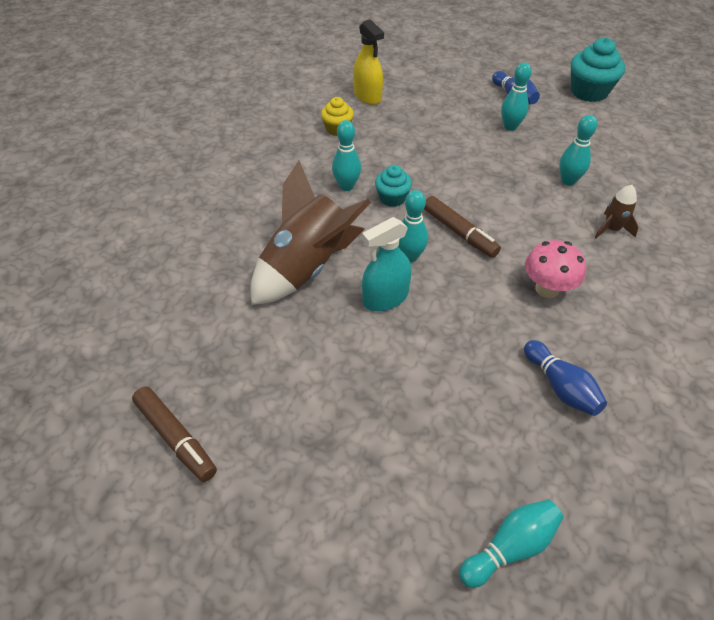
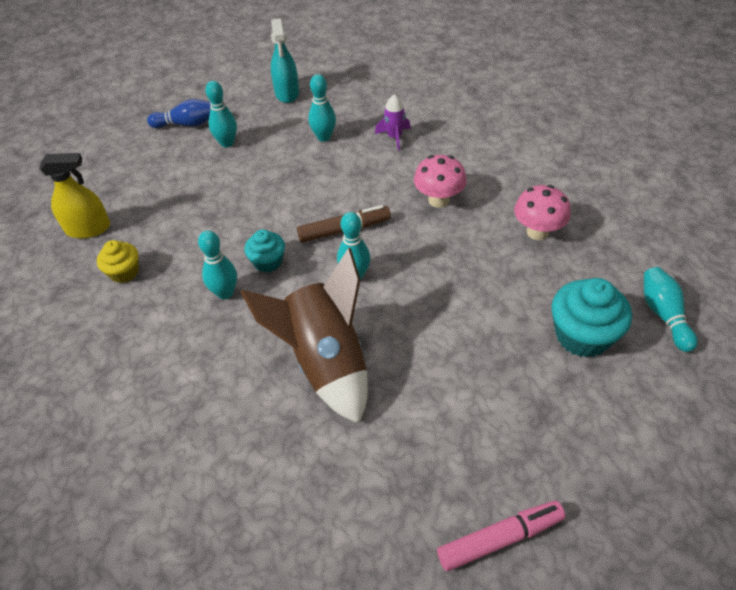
camera: 65 degrees left, 0 degrees up
(176, 437) = (500, 538): brown marker -> pink marker
(385, 298) = (397, 310): turquoise spray bottle -> turquoise spray bottle (287, 93)
(560, 387) = (537, 232): blue bowling pin -> pink mushroom
(589, 92) = (219, 77): turquoise cupcake -> turquoise cupcake (582, 335)
(611, 229) = (394, 137): brown rocket -> purple rocket

